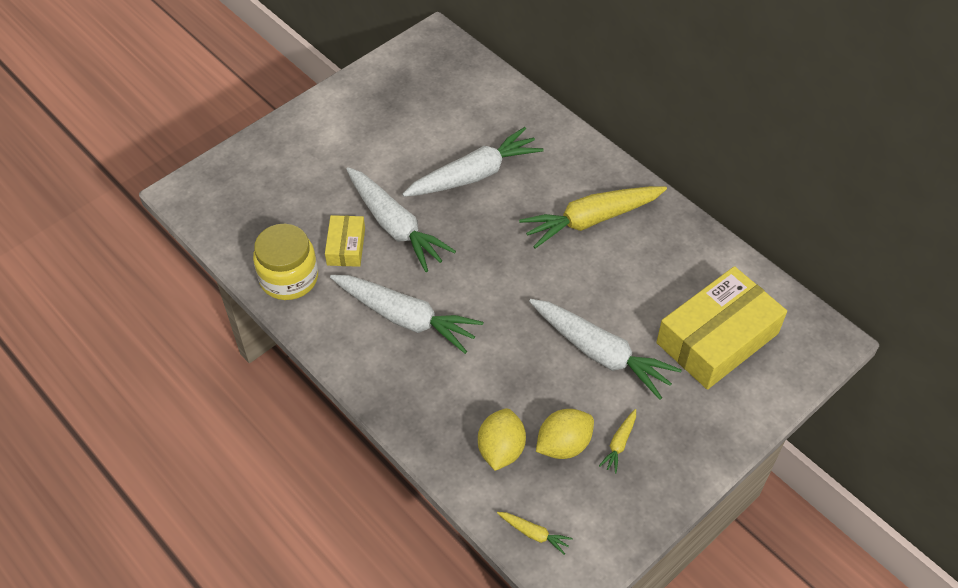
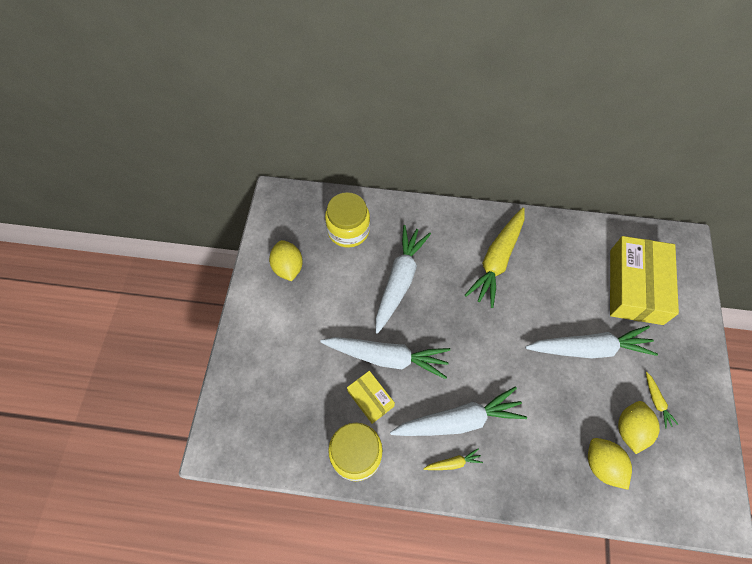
camera: 40 degrees left, 10 degrees up
(384, 99) = (288, 267): none -> yellow lemon
(471, 104) = (348, 230): none -> yellow jar
(534, 534) = (674, 506): yellow carrot -> yellow carrot (453, 463)

